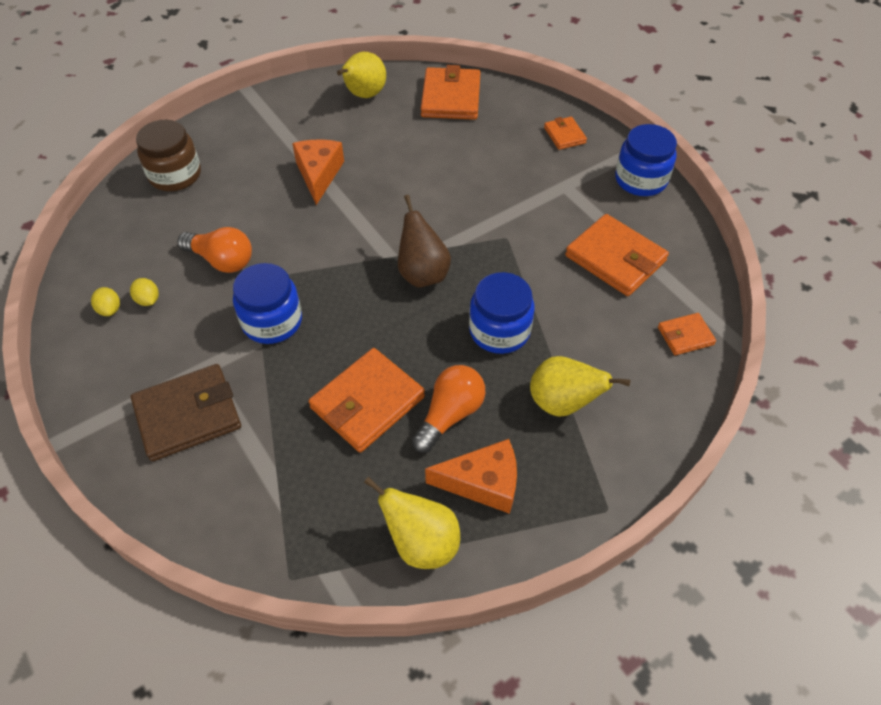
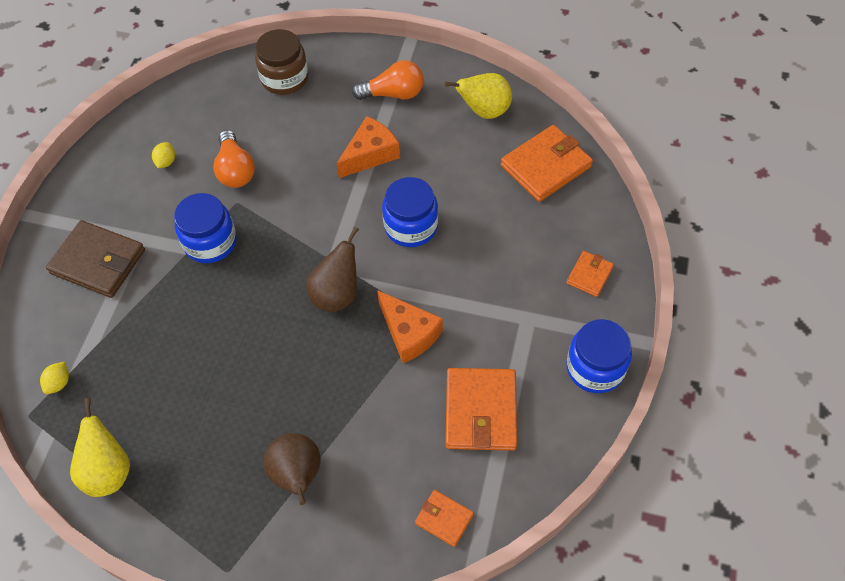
camera: 50 degrees right, 5 degrees up
(110, 309) = (141, 150): yellow lemon -> yellow lemon (59, 383)
(367, 402) = (192, 352): orange wallet -> none
(450, 415) = (224, 410): orange light bulb -> orange light bulb (393, 94)
(483, 483) = (184, 473): orange cheese -> orange cheese (409, 333)
(499, 331) = (328, 384): blue jar -> blue jar (411, 226)
(563, 403) = (297, 475): yellow pear -> brown pear

